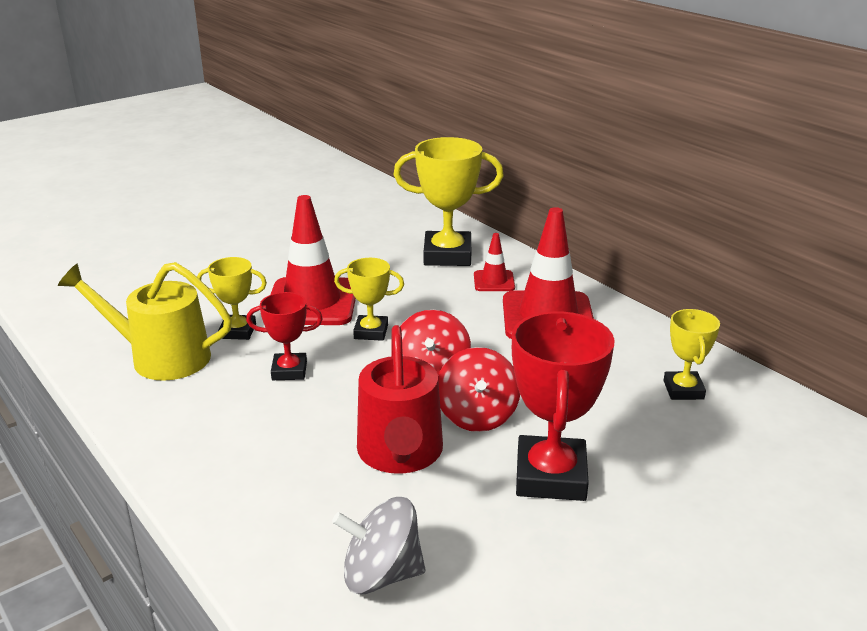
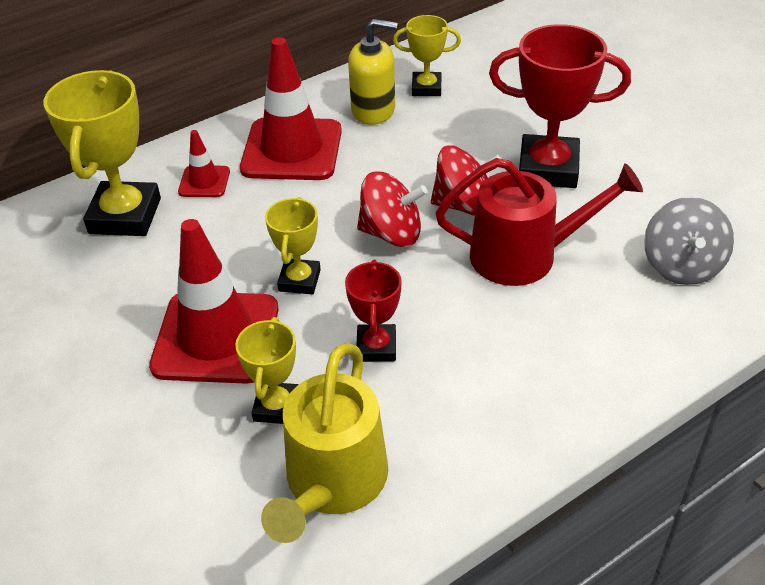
camera: 85 degrees left, 15 degrees up
(627, 357) = (373, 110): none -> yellow soap dispenser

